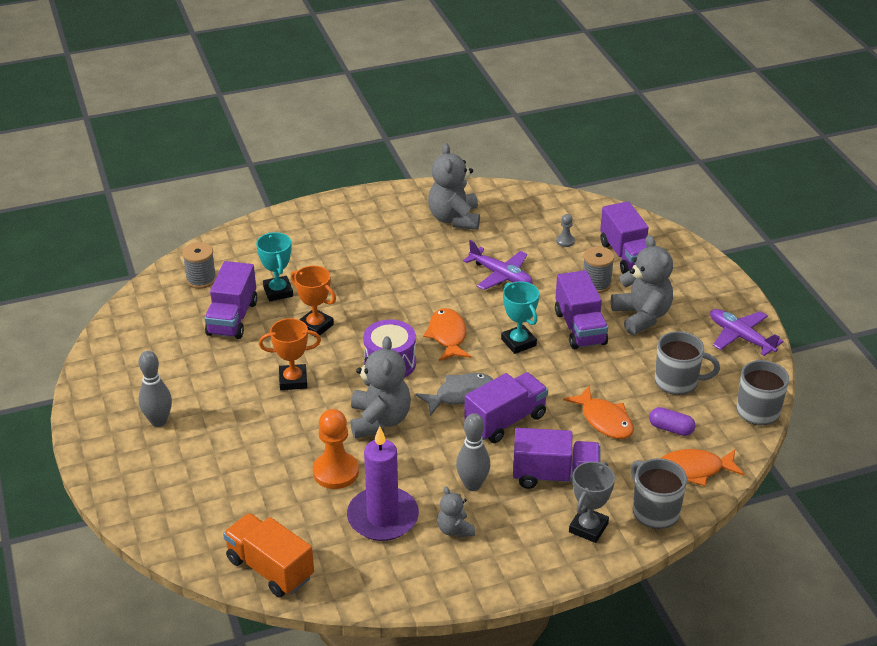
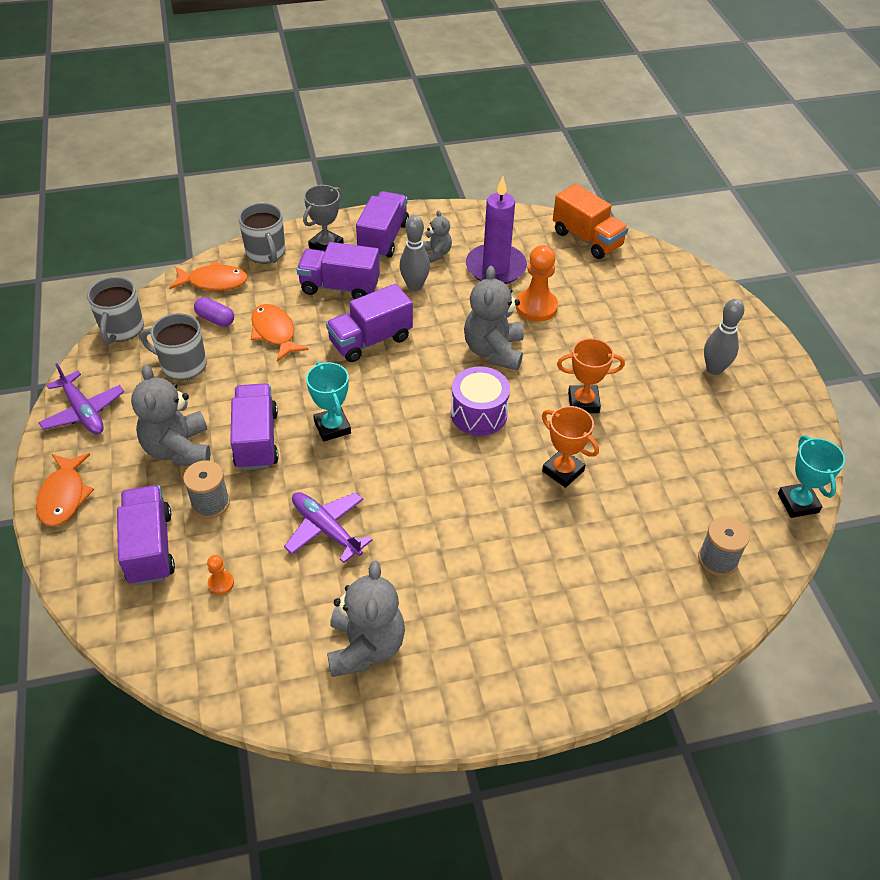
camera: 175 degrees left, 10 degrees up
(232, 318) = (664, 491): purple truck -> purple truck (383, 238)
(278, 291) = (613, 529): turquoise trophy -> turquoise trophy (798, 503)
(448, 336) = (410, 443): orange fish -> orange fish (64, 496)
(460, 395) = (409, 371): grey fish -> none
(565, 241) = (221, 583): grey pawn -> orange pawn

